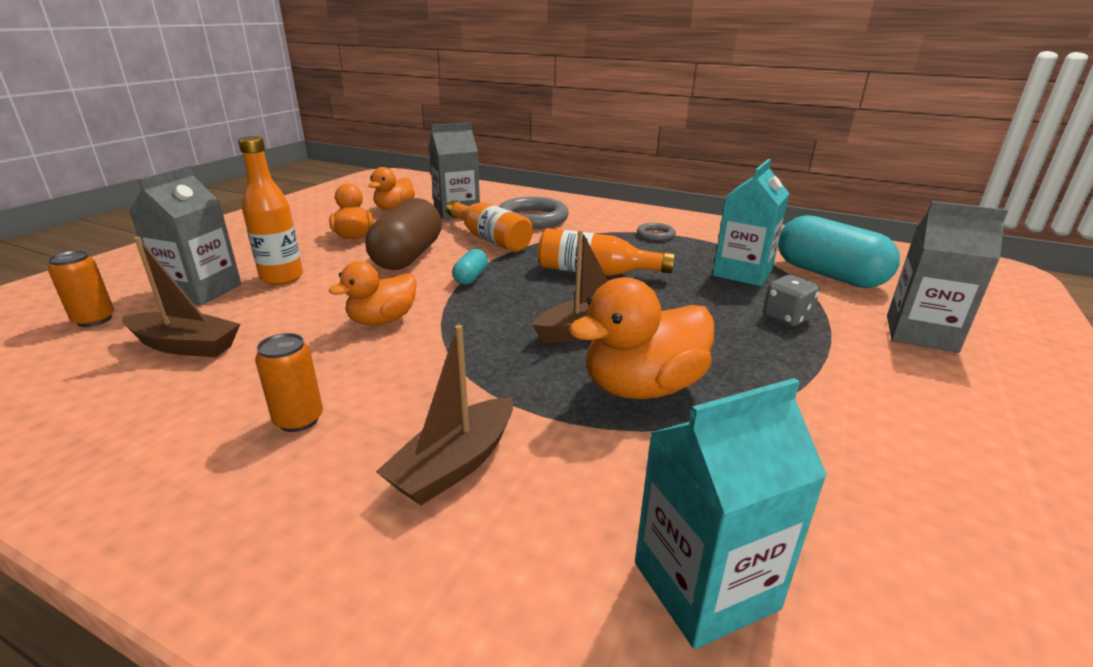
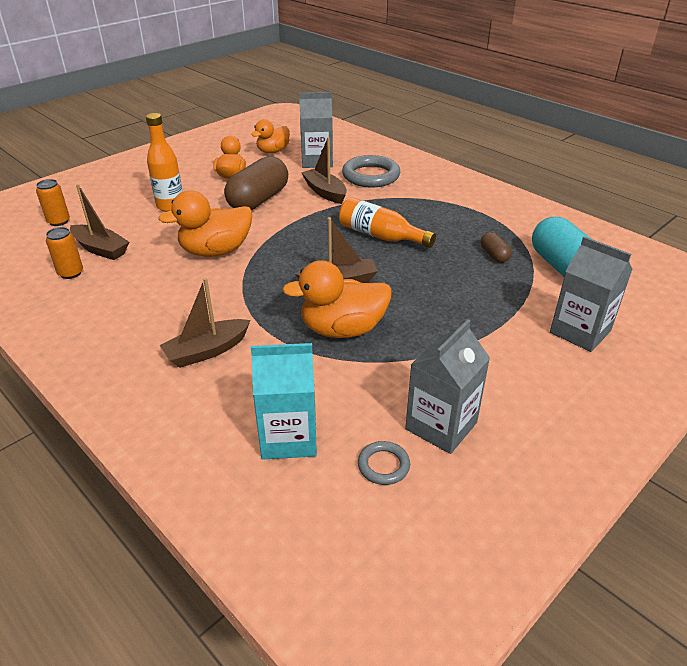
camera: 20 degrees right, 10 degrees up
(201, 291) = (120, 209): grey carton -> grey carton (441, 426)
(299, 420) = (142, 308): orange can -> orange can (71, 273)
(382, 320) = (216, 251): orange duck -> orange duck, size x1.54
(471, 277) = (290, 226): turquoise capsule -> none
(490, 239) = (325, 192): orange bottle -> brown boat
(655, 235) = (457, 207): grey ring -> grey ring (383, 465)
(742, 273) = (494, 255): turquoise carton -> brown capsule
(786, 318) = (489, 299): grey dice -> none

